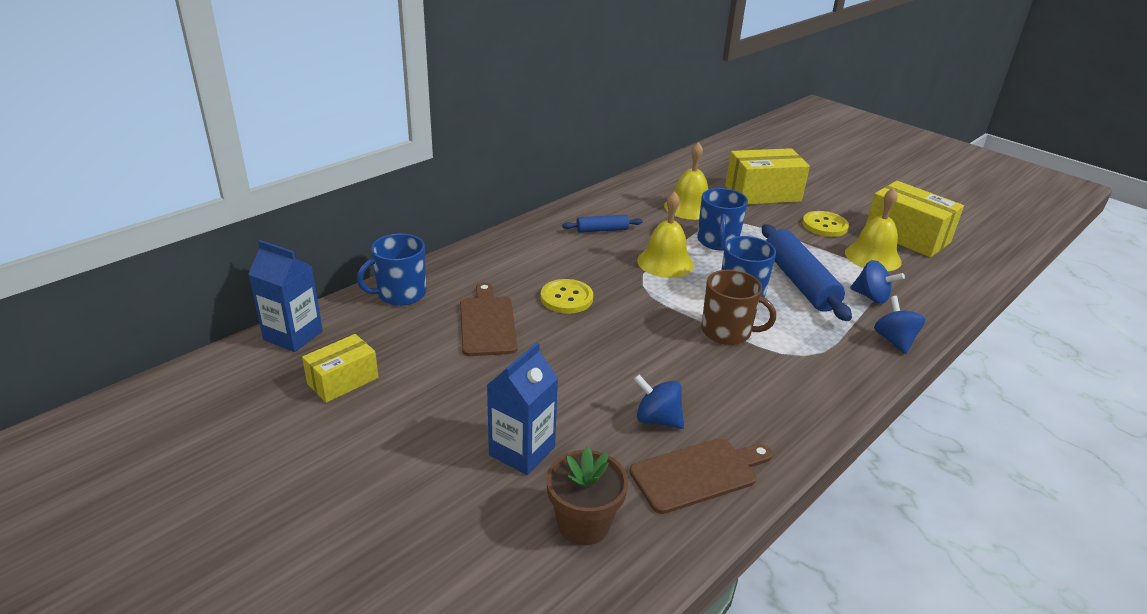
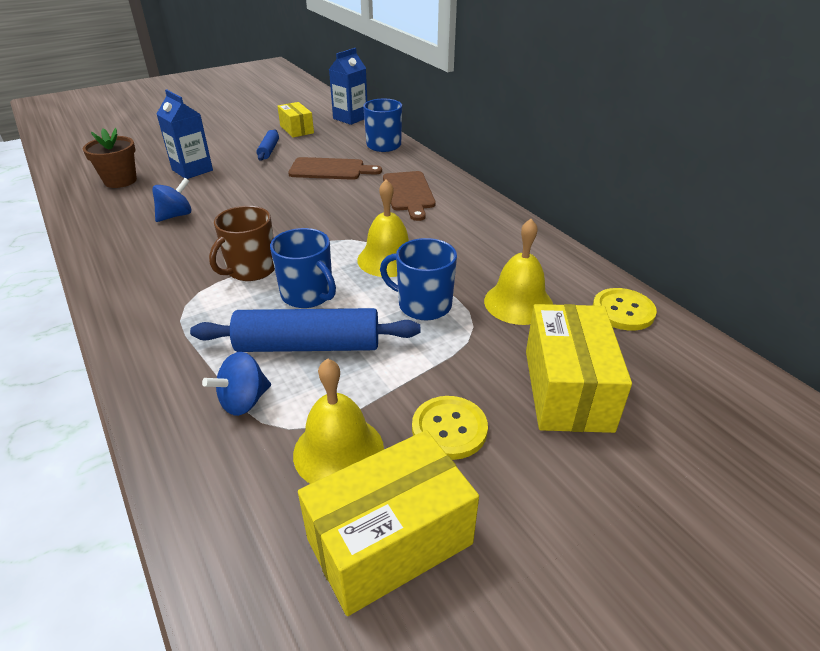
camera: 105 degrees right, 5 degrees up
(566, 298) = (348, 201): yellow button -> yellow button (623, 311)
(602, 230) = (466, 233): blue rolling pin -> blue rolling pin (269, 150)
(698, 474) = (113, 221): brown cutting board -> brown cutting board (408, 193)
(894, 340) = (154, 383): blue spinning top -> none

